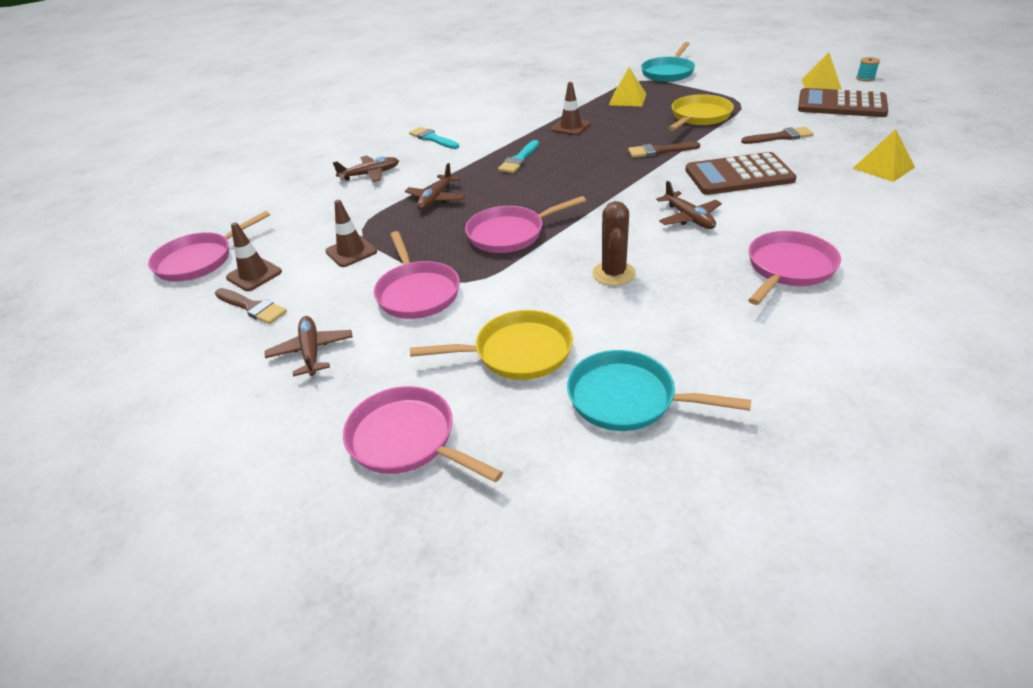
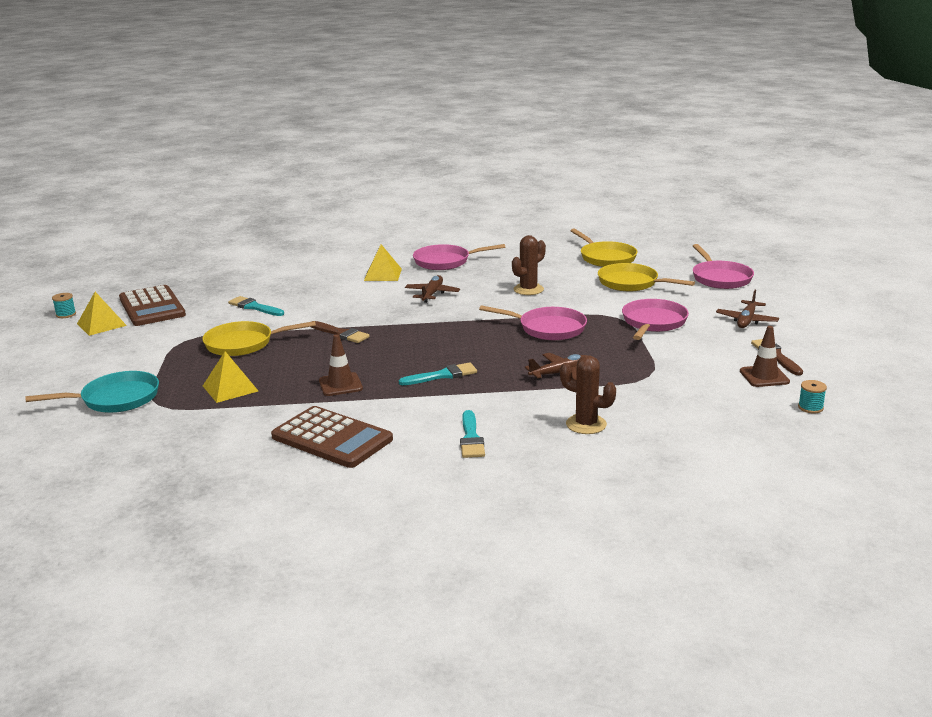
camera: 140 degrees left, 15 degrees down
(199, 260) = (810, 407): pink pan -> turquoise spool
(351, 252) = (673, 362): brown traffic cone -> none
(370, 174) = (586, 424): brown plane -> brown cactus
(628, 399) = (605, 257): turquoise pan -> yellow pan
(739, 175) = (346, 300): brown calculator -> brown calculator (332, 438)
(780, 137) = (254, 307): brown brush -> turquoise brush
(883, 167) = (273, 272): yellow pyramid -> yellow pyramid (383, 274)

